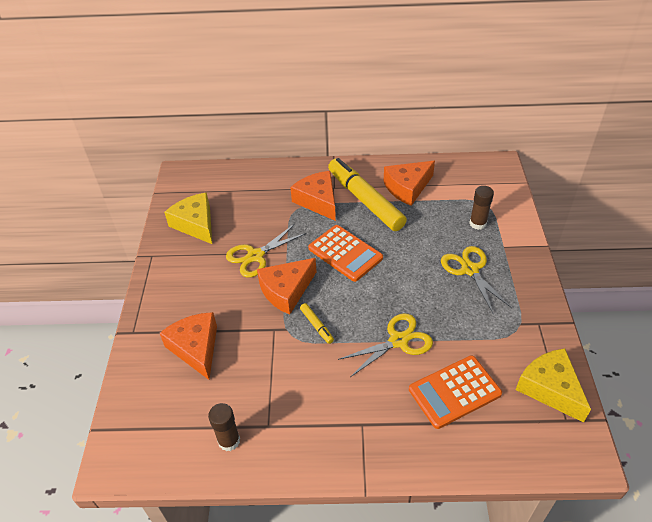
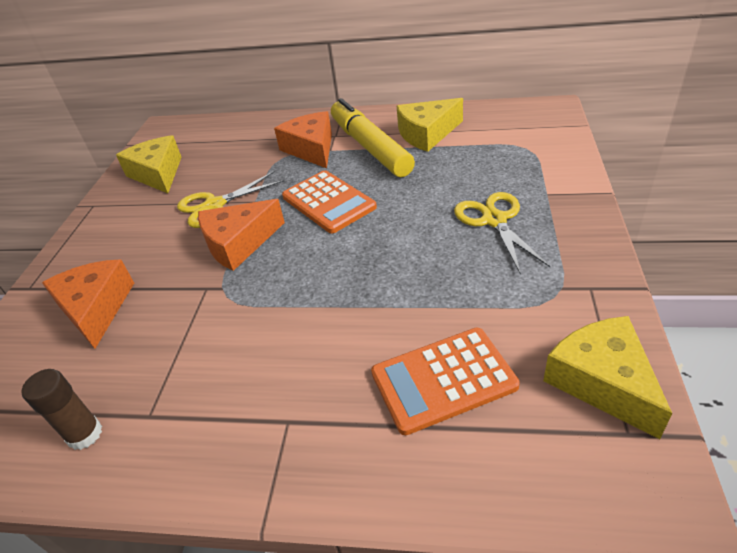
camera: 10 degrees right, 5 degrees down
(316, 326) = (264, 285): yellow marker -> none
(398, 341) = (373, 306): yellow scissors -> none
(407, 188) = (427, 134): orange cheese -> yellow cheese
(478, 223) = (514, 169): brown glue stick -> none

